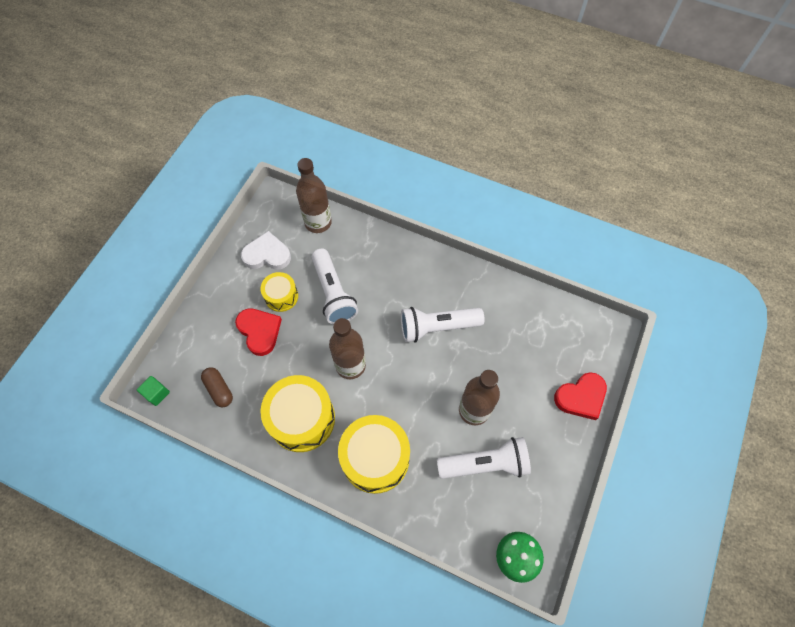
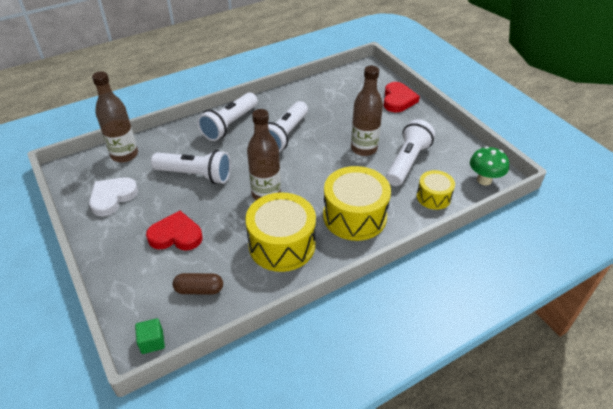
camera: 55 degrees left, 20 degrees down
(281, 296) = (161, 206): yellow drum -> yellow drum (433, 197)
(416, 271) = (229, 125): none -> white flashlight

